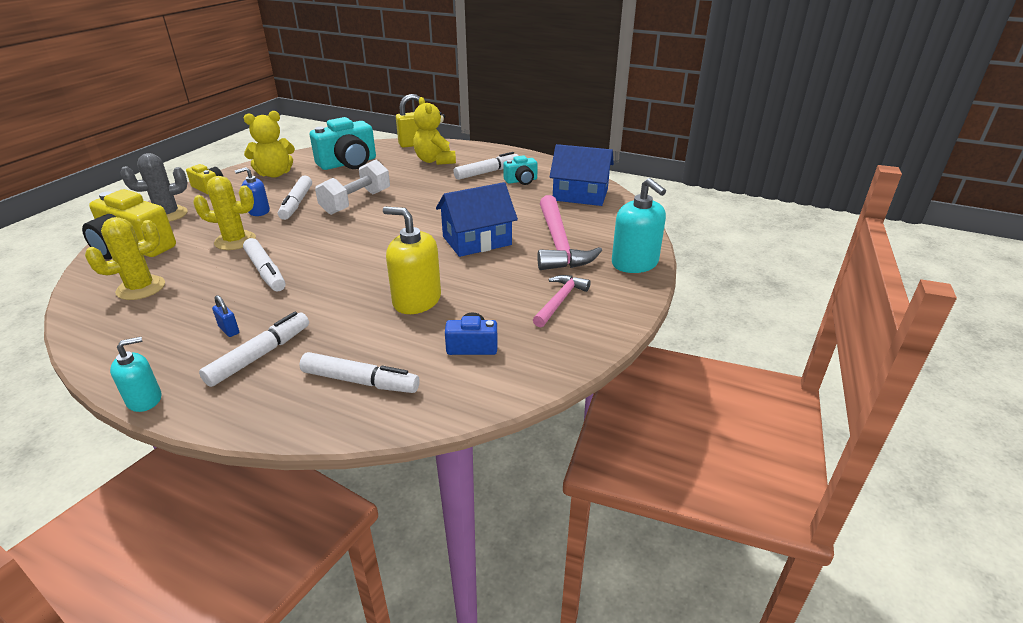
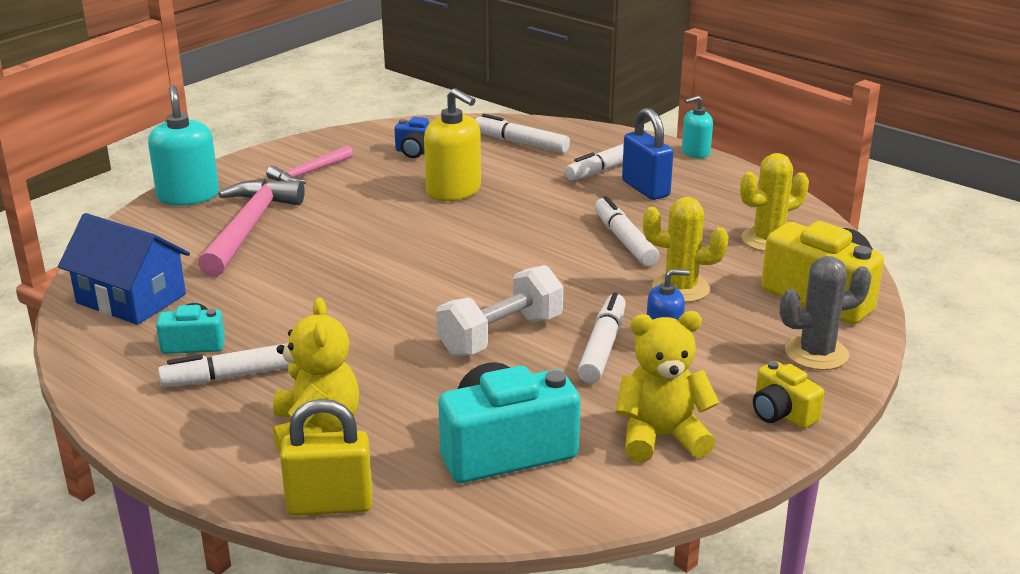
camera: 165 degrees left, 5 degrees down
(229, 330) = (645, 189): blue padlock -> blue padlock, size x2.06
(477, 240) = (348, 245): blue house -> none

